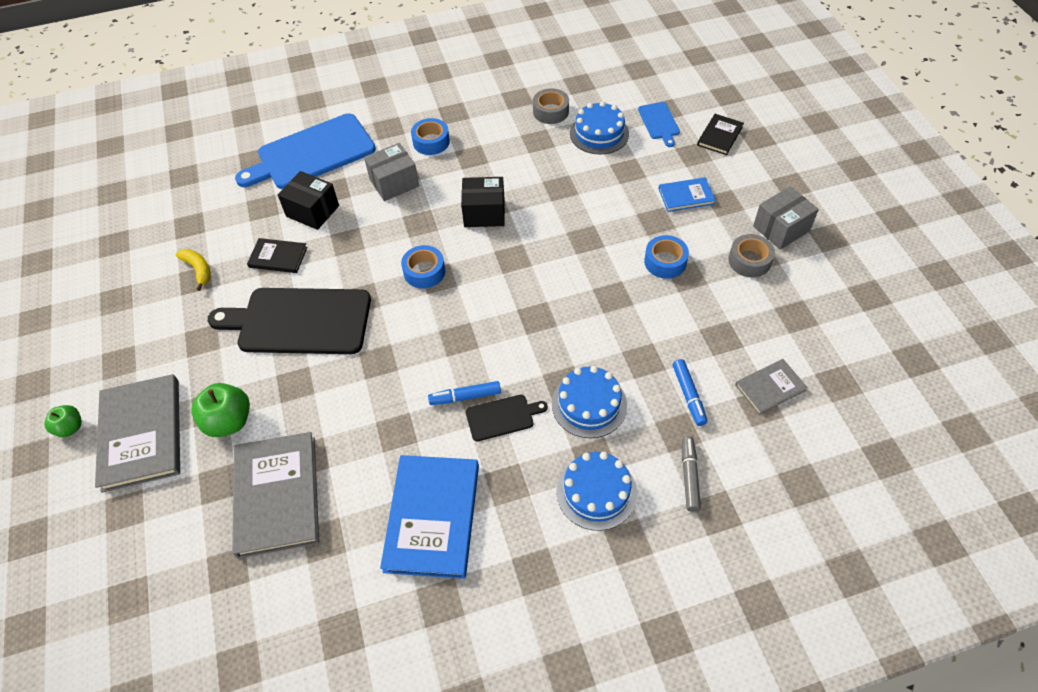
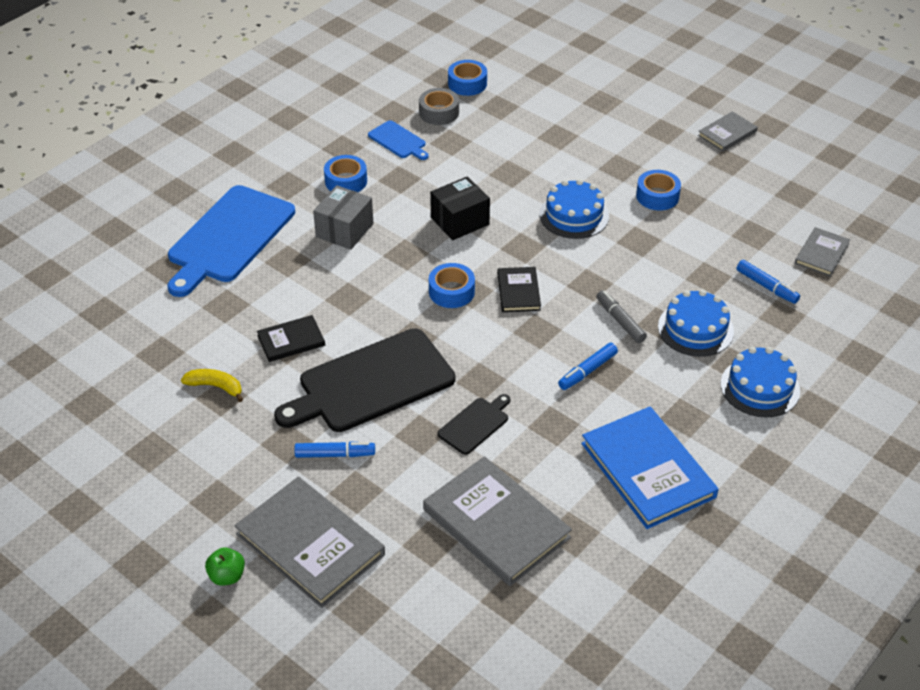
camera: 35 degrees left, 10 degrees down
(223, 368) = (335, 454): none -> blue marker
(229, 421) = (388, 492): green apple -> none
(312, 211) = (284, 287): black box -> none
(502, 417) = (634, 371): black cutting board -> black cutting board (475, 424)
(594, 95) = (467, 84): none -> blue tape
(599, 133) = (503, 115): blue cake -> blue cake (574, 215)
(659, 122) = (548, 86): blue cutting board -> blue cutting board (398, 141)
(686, 196) = (627, 138): blue book -> none
(689, 476) = (818, 342): grey marker -> grey marker (620, 321)
(720, 136) = (612, 79): black book -> black book (518, 291)
(749, 261) = (724, 168): grey tape -> none
(781, 229) = (727, 133): grey box -> grey book

